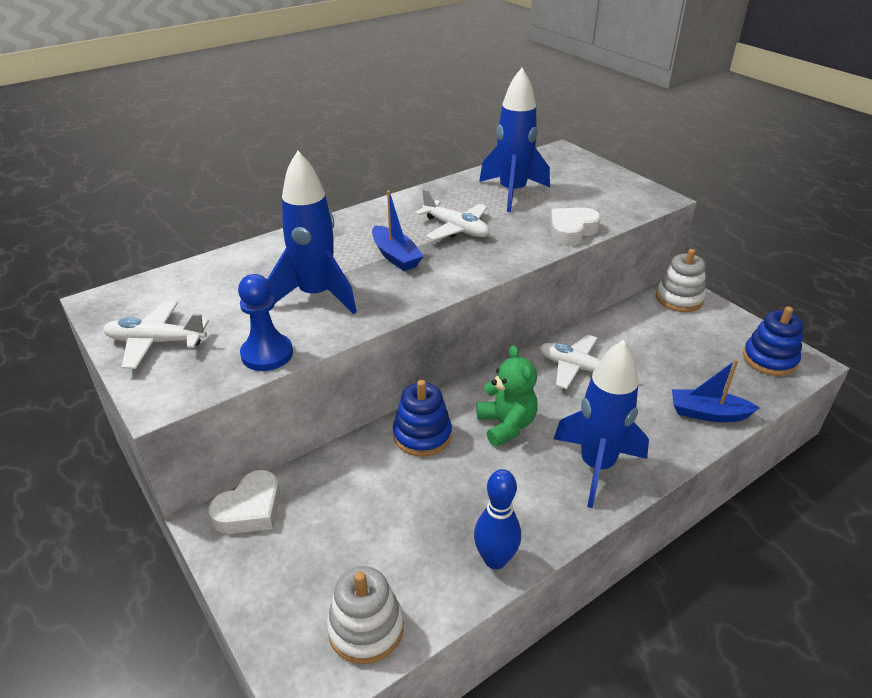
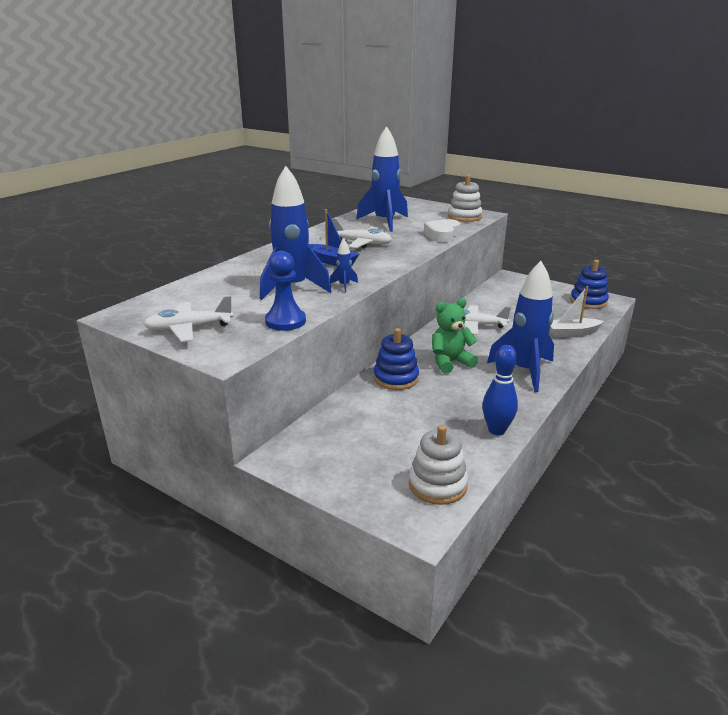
camera: 20 degrees left, 10 degrees down
(250, 509) = (299, 443): white heart -> none
(379, 304) = (344, 286): none -> blue rocket
(506, 425) = (450, 362): green teddy bear -> green teddy bear turned 75 degrees counterclockwise
(679, 299) = (512, 281): white stacking toy -> white stacking toy (464, 217)
(708, 413) = (572, 333): blue boat -> white boat

